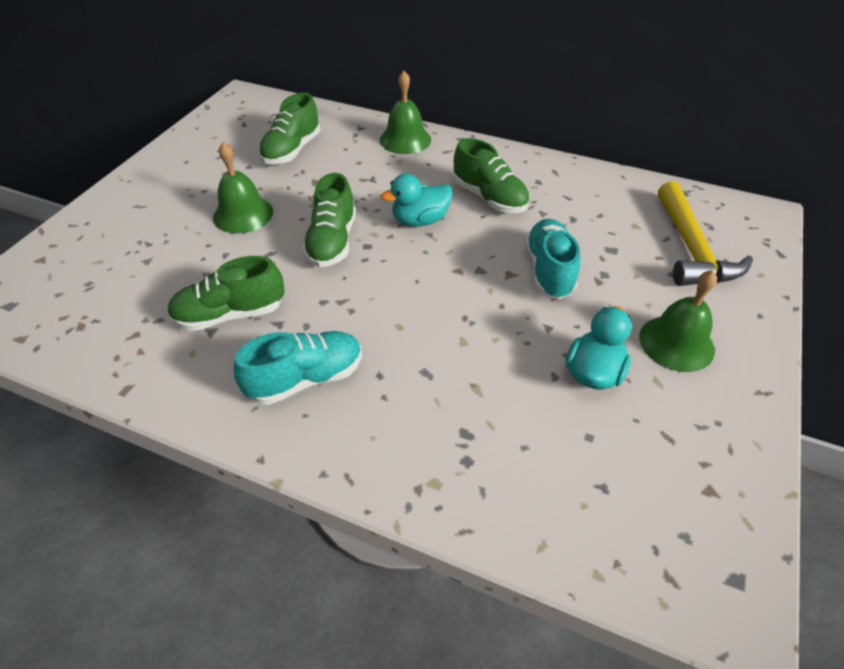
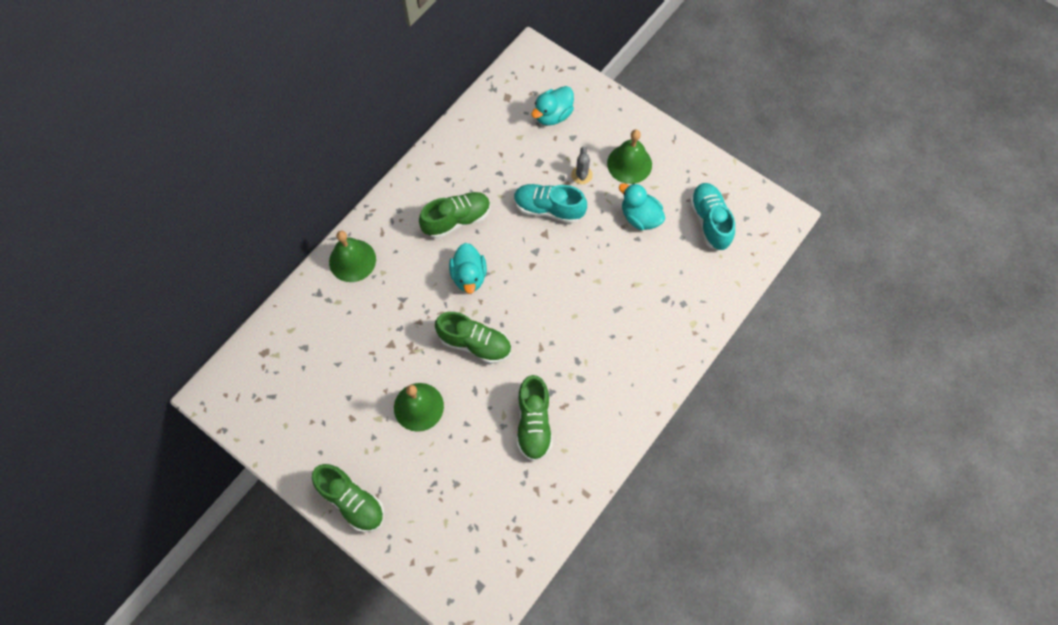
camera: 75 degrees left, 20 degrees up
(292, 150) = (335, 357): green shoe -> green shoe (352, 501)
(306, 378) = (604, 380): turquoise shoe -> turquoise shoe (709, 221)
(621, 293) = (581, 175): none -> grey cactus
(691, 249) = (553, 115): yellow hammer -> turquoise duck

